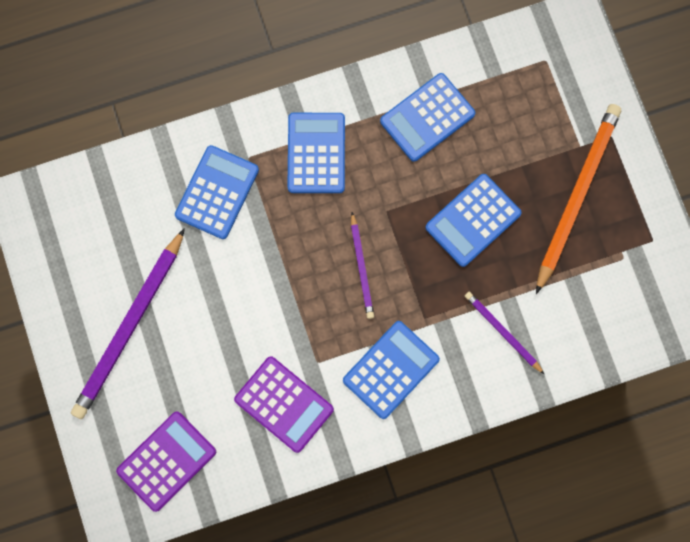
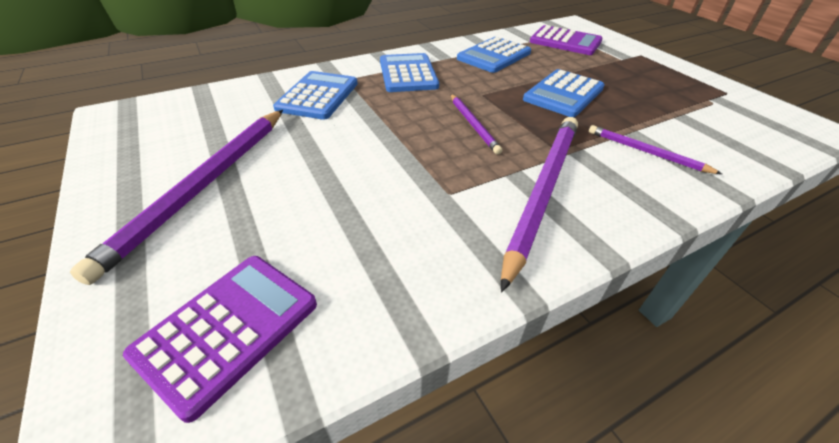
camera: 10 degrees left, 35 degrees down
(284, 404) = (415, 236): purple calculator -> purple calculator (565, 41)
(391, 370) = (542, 191): blue calculator -> purple pencil
(576, 195) = (640, 78): orange pencil -> none

